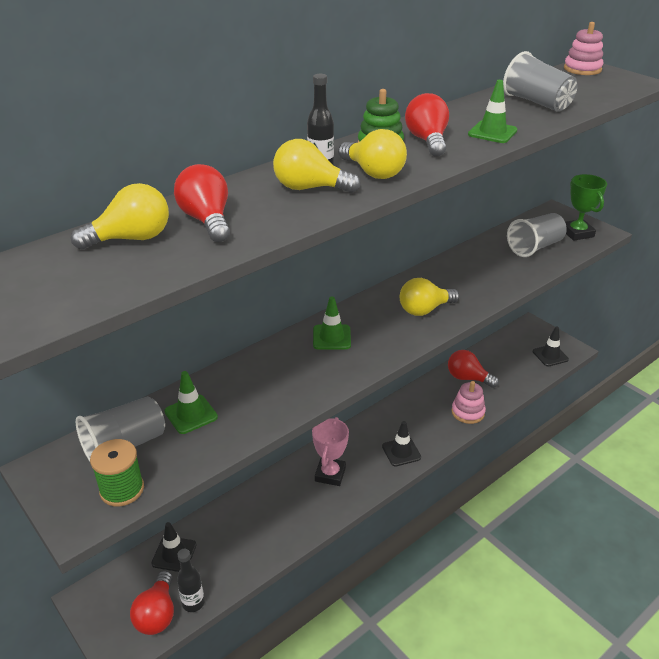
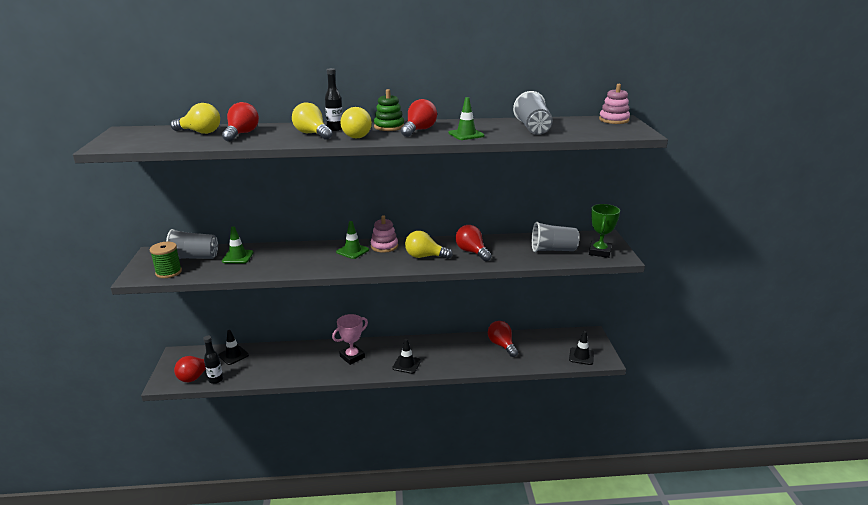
camera: 35 degrees right, 10 degrees down
(464, 282) = (472, 252): none -> red light bulb
(468, 412) = (476, 363): pink stacking toy -> pink stacking toy (384, 246)

